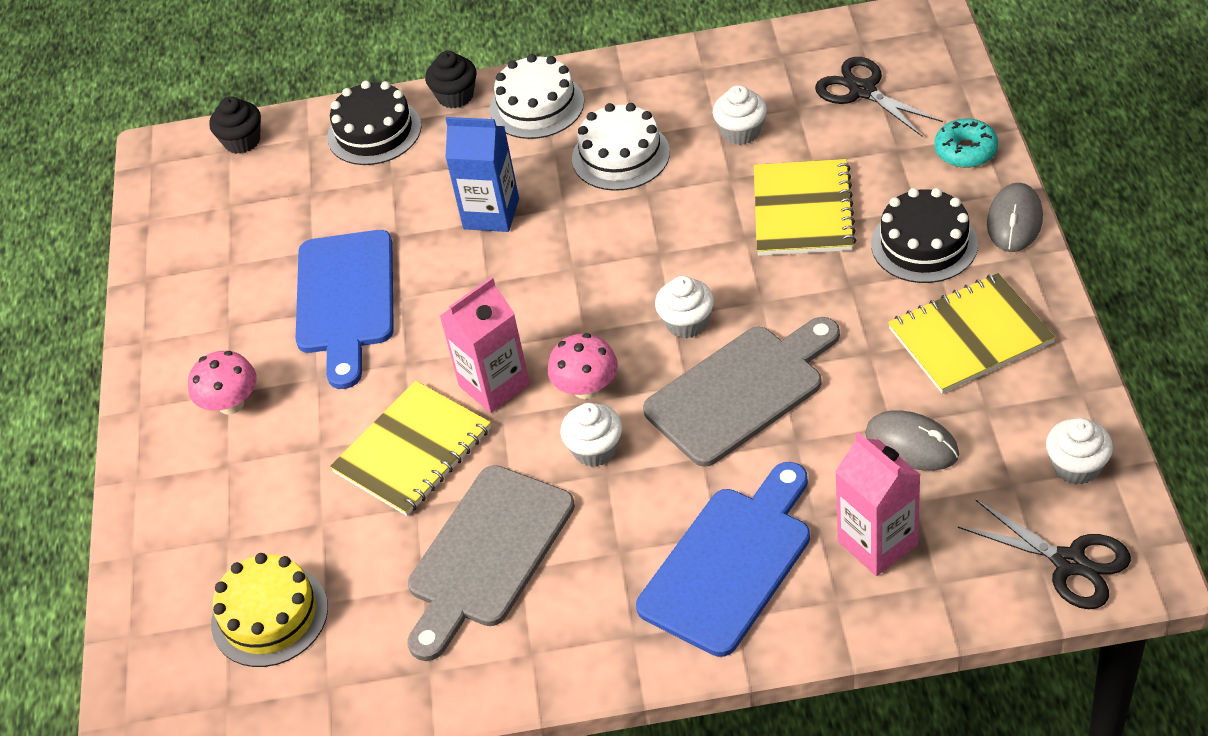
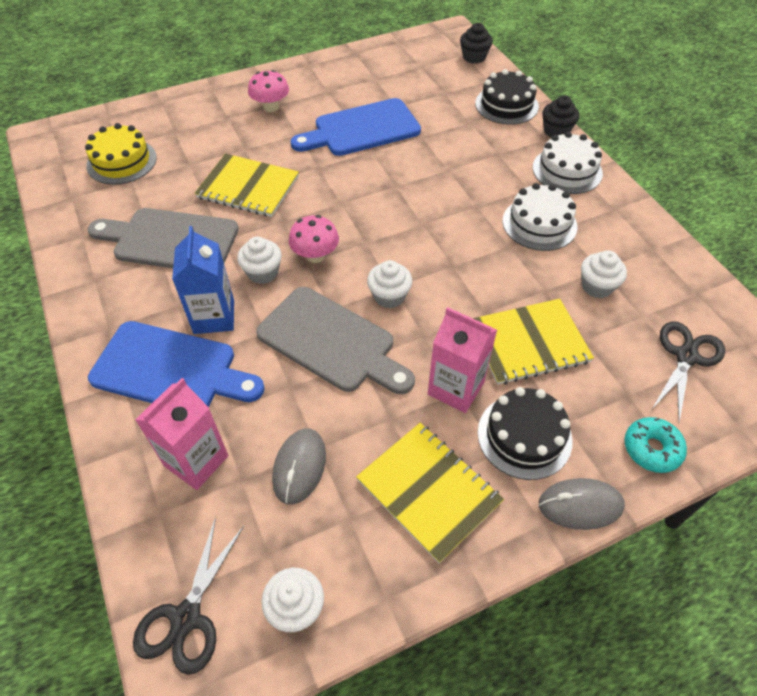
camera: 65 degrees right, 5 degrees up
(491, 214) = (456, 173): blue carton -> blue carton (214, 317)
(494, 385) = (308, 210): pink carton -> pink carton (456, 388)

